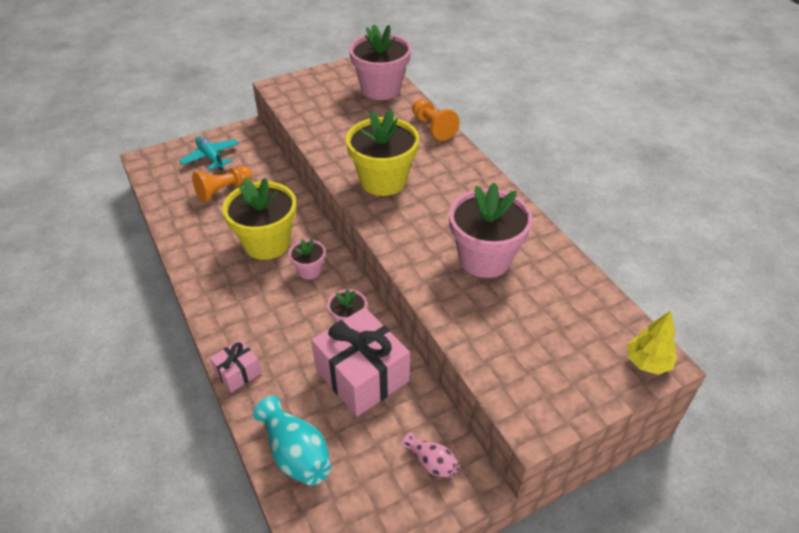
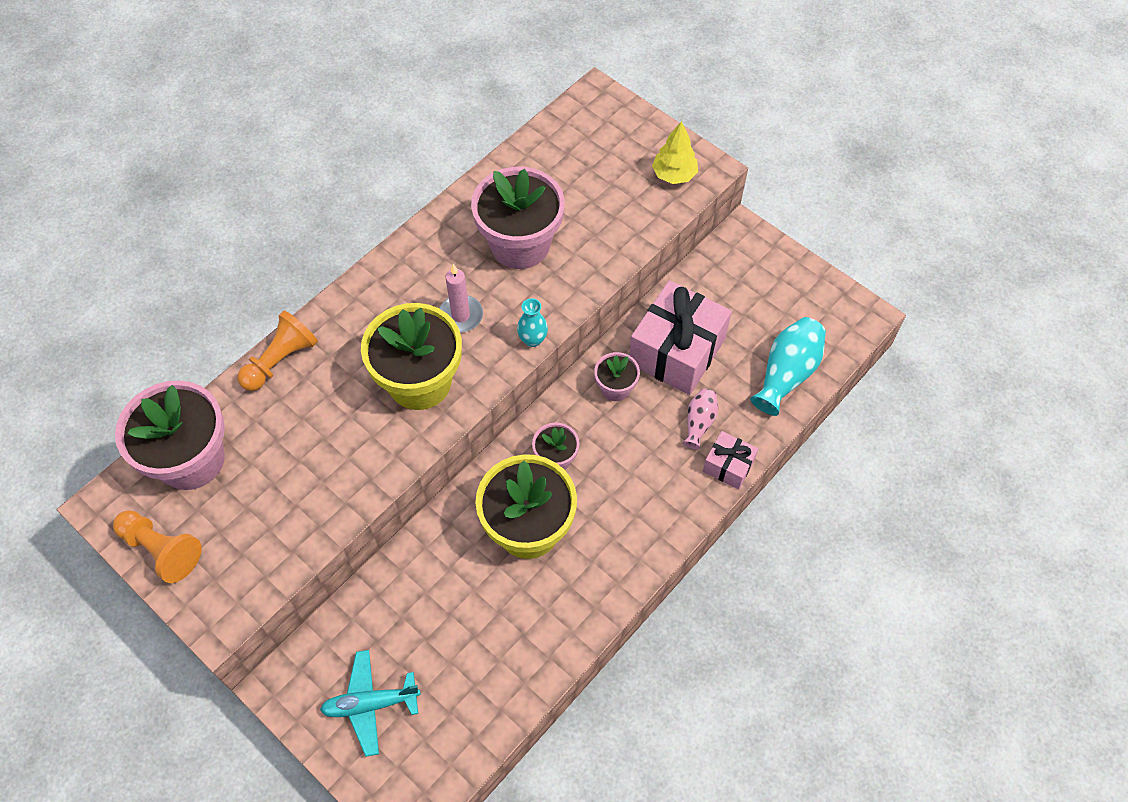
camera: 110 degrees left, 15 degrees up
(211, 157) = (371, 704): turquoise plane -> turquoise plane turned 45 degrees clockwise
(223, 190) = (444, 641): orange pawn -> orange pawn (161, 550)
(388, 243) = (532, 339): none -> turquoise vase
(429, 211) = (460, 315): none -> pink candle
(431, 462) = (740, 268): pink vase -> pink vase (699, 423)
(647, 362) = (601, 103): yellow tree -> yellow tree (674, 175)

